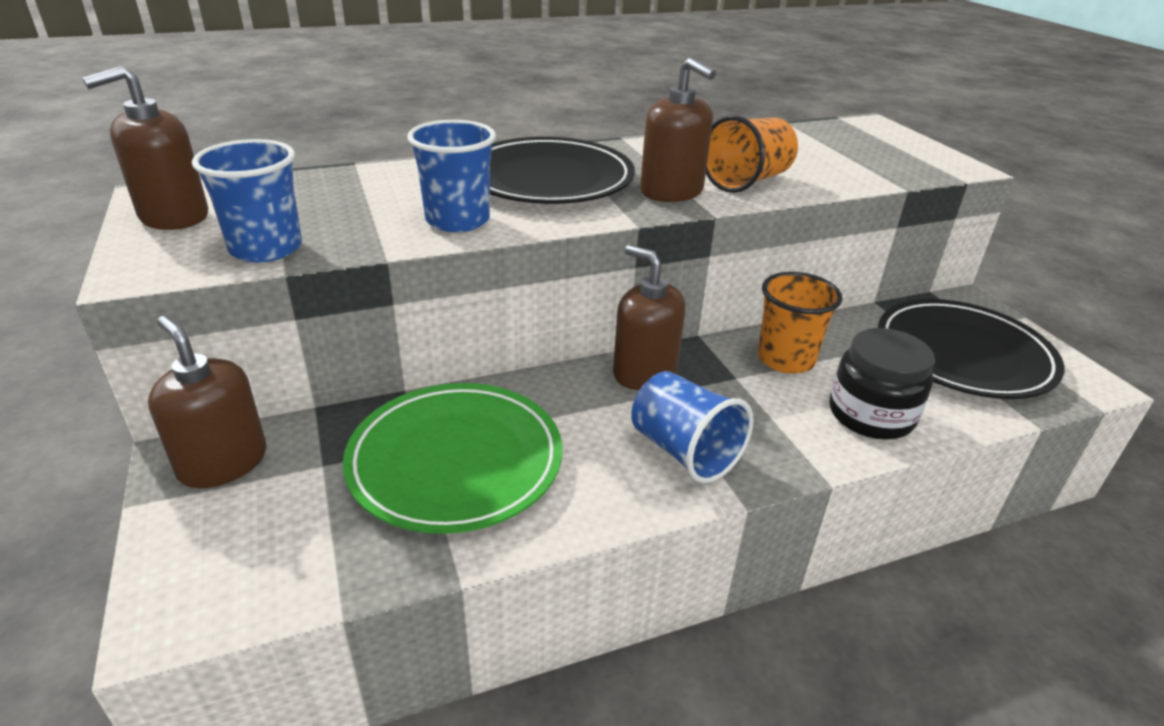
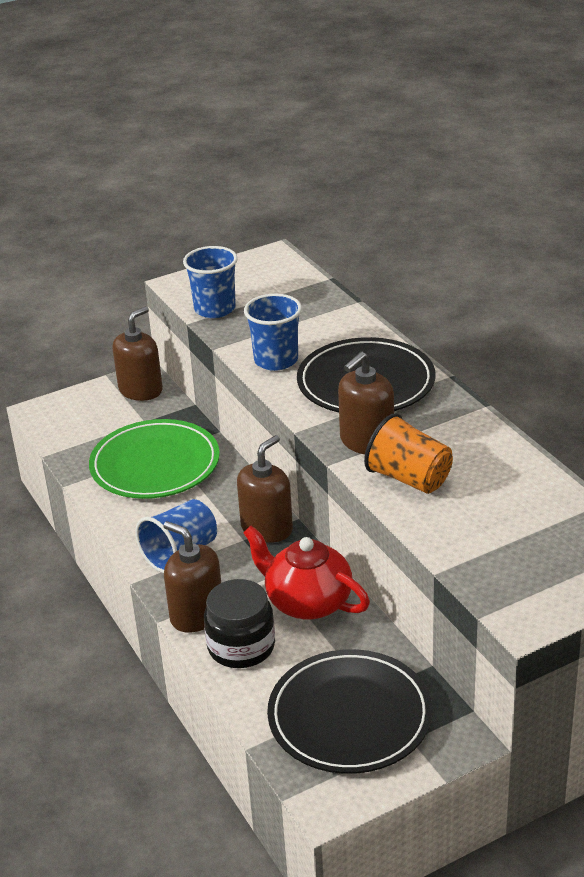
camera: 85 degrees right, 0 degrees up
(174, 216) = (246, 270): brown soap dispenser -> brown soap dispenser (196, 614)
(785, 359) = (307, 602): orange cup -> red teapot

